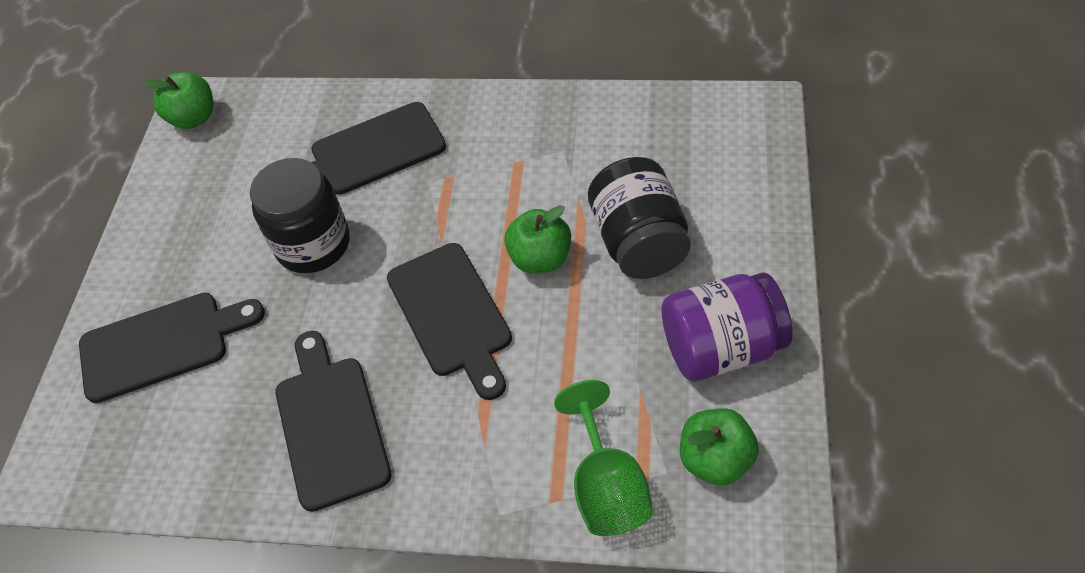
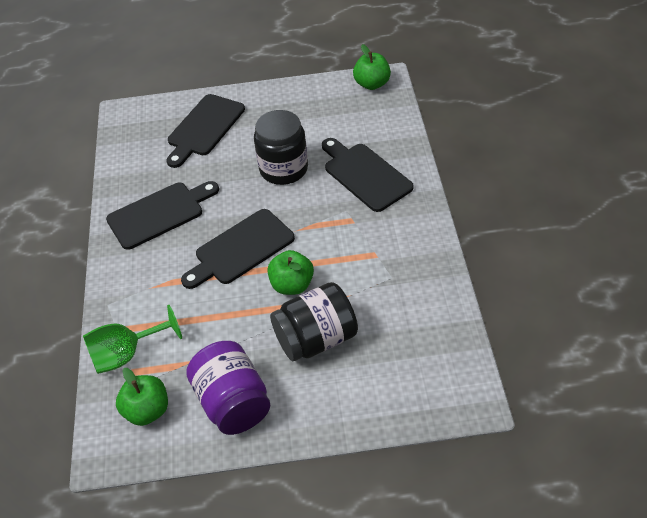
camera: 75 degrees right, 5 degrees down
(162, 345) = (204, 128): black cutting board -> black cutting board turned 60 degrees clockwise

